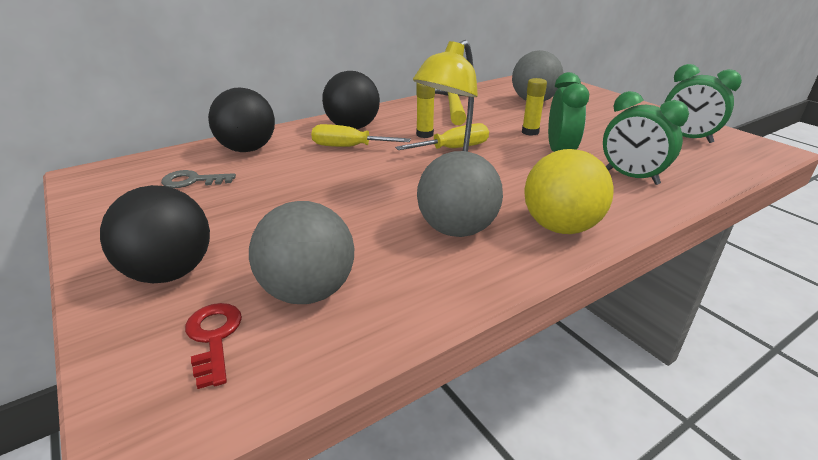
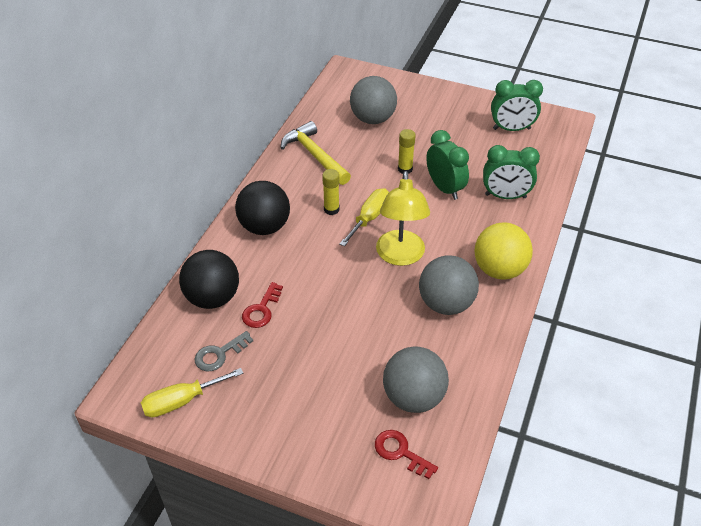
camera: 35 degrees left, 15 degrees up
(170, 273) = (320, 432): black ball -> none
(271, 168) = (261, 310): none -> red key
(349, 147) = (290, 254): yellow screwdriver -> yellow screwdriver (182, 401)

